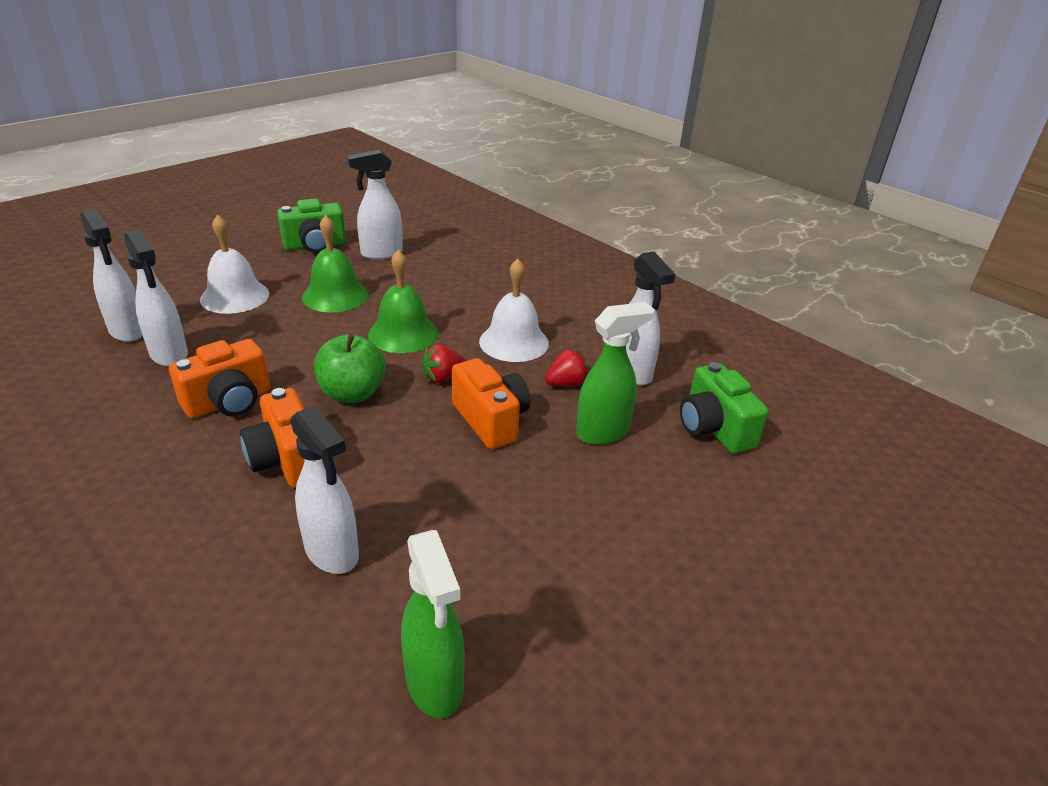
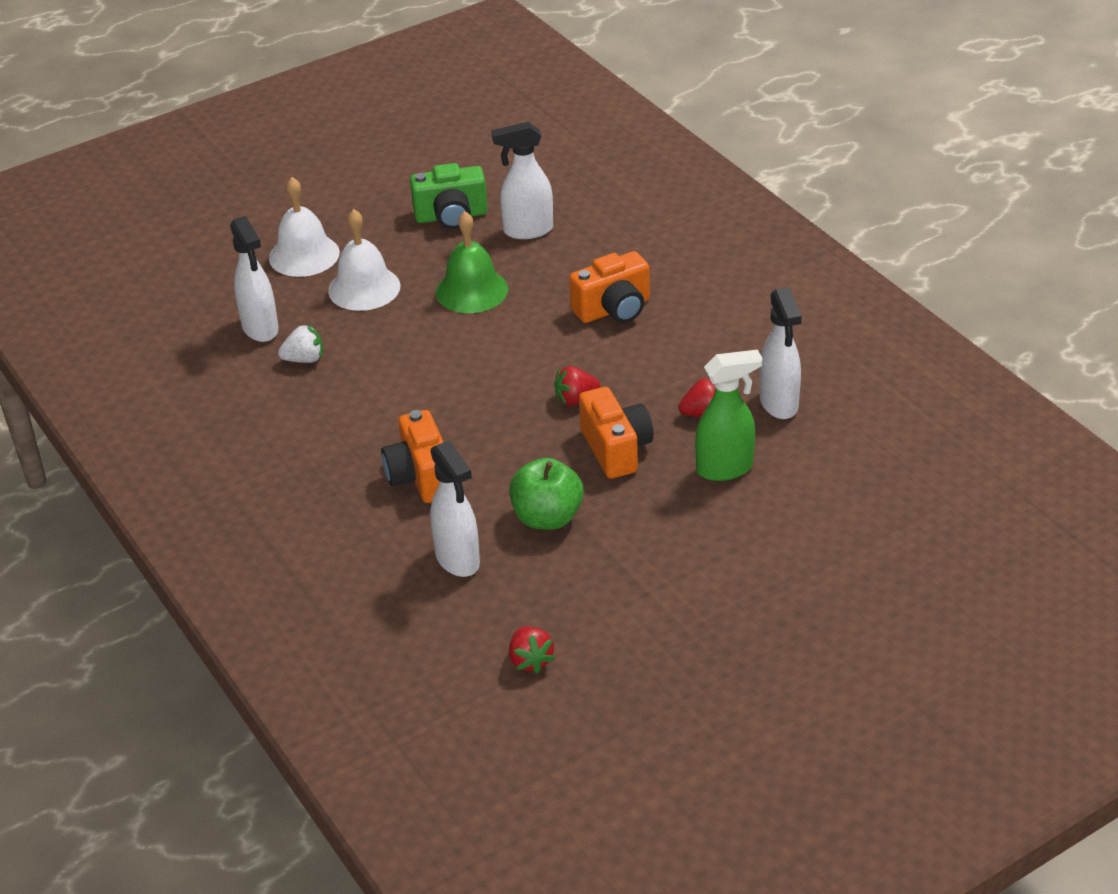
camera: 15 degrees right, 5 degrees up
(169, 355) = (304, 359): white spray bottle -> white strawberry
(229, 402) = (365, 415): orange camera -> orange camera (614, 309)
(352, 393) = (483, 412): green apple -> green apple (547, 517)
(403, 333) = (541, 344): green bell -> none
(435, 684) = (530, 660): green spray bottle -> red strawberry
(514, 342) = (659, 360): white bell -> white bell (304, 255)
(714, 428) = (841, 471): green camera -> none

